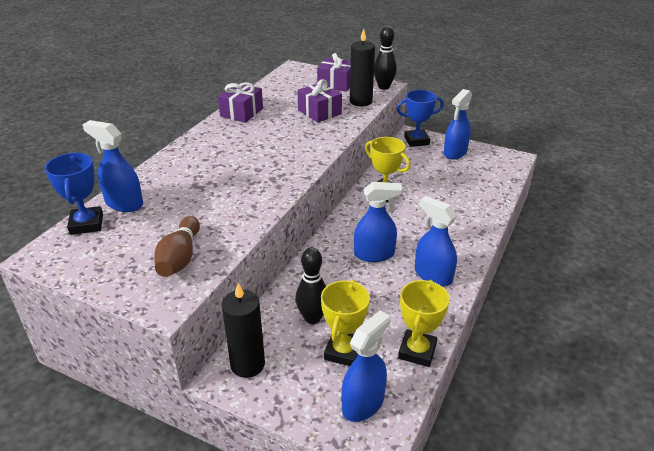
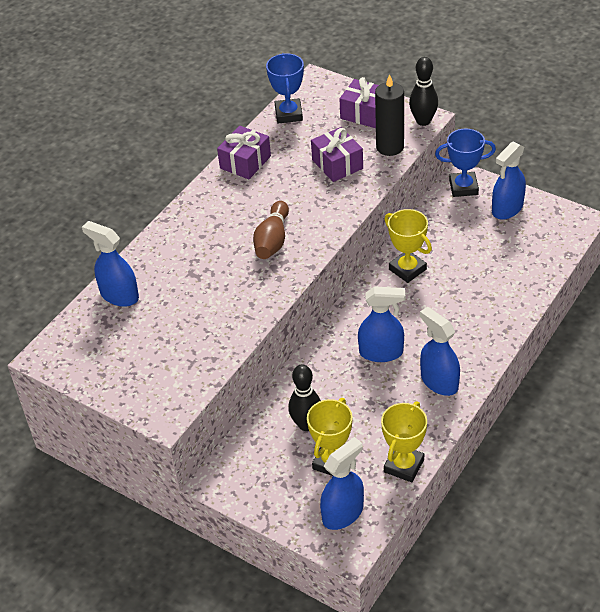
camera: 10 degrees right, 10 degrees up
(86, 224) = (84, 320): blue trophy -> blue trophy (288, 114)
(180, 258) = (177, 365): brown bowling pin -> brown bowling pin (272, 240)
(247, 364) = (240, 470): black candle -> none

